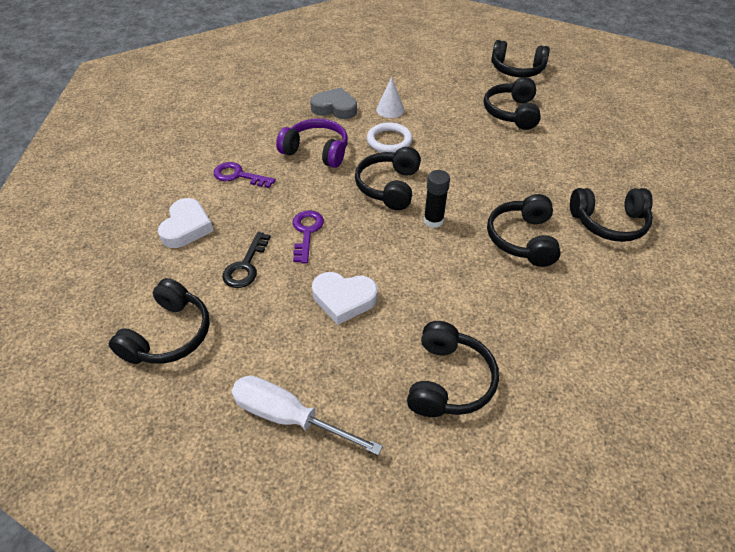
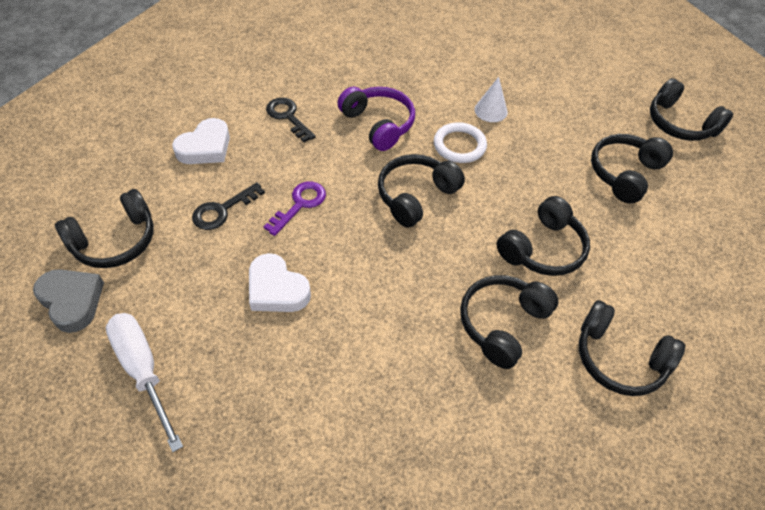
camera: 30 degrees right, 5 degrees up
(238, 175) = (288, 117): purple key -> black key
(335, 108) = (435, 84): grey heart -> grey heart (72, 301)
(433, 221) = (428, 255): black glue stick -> none
(448, 380) = (300, 424): black headphones -> black headphones (543, 249)

